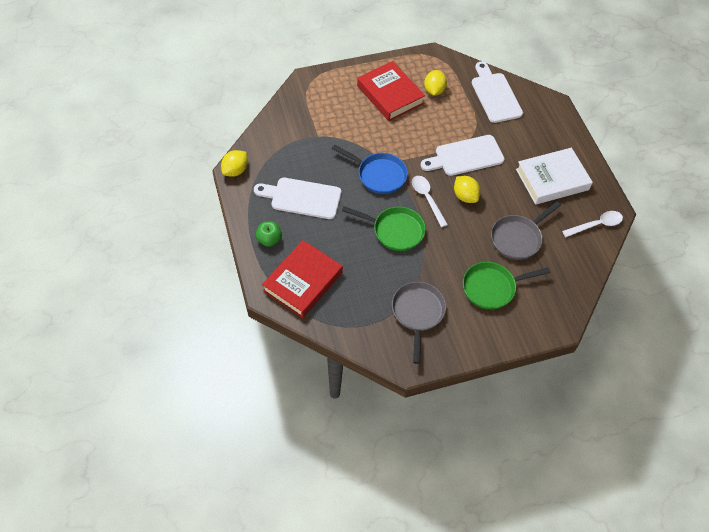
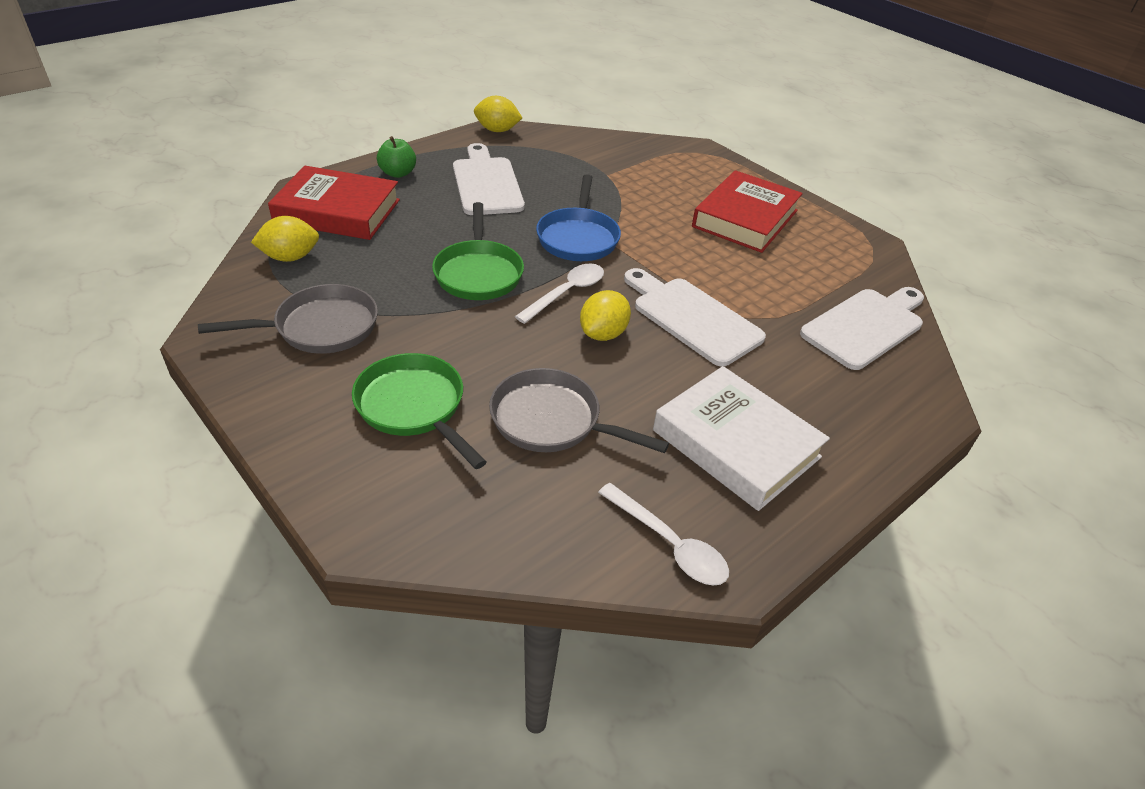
camera: 65 degrees right, 15 degrees down
(434, 90) = (800, 258): yellow lemon -> yellow lemon (290, 257)

